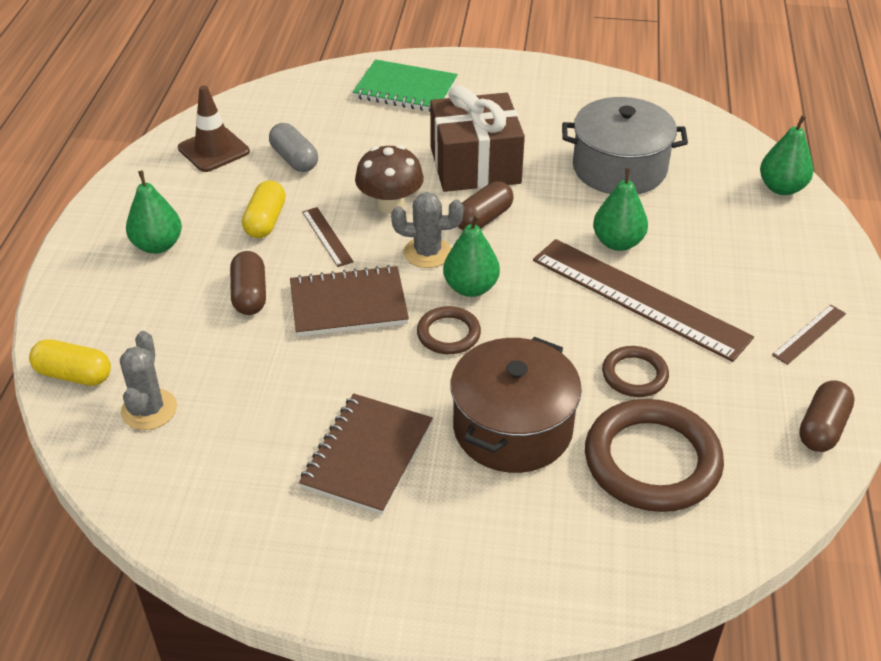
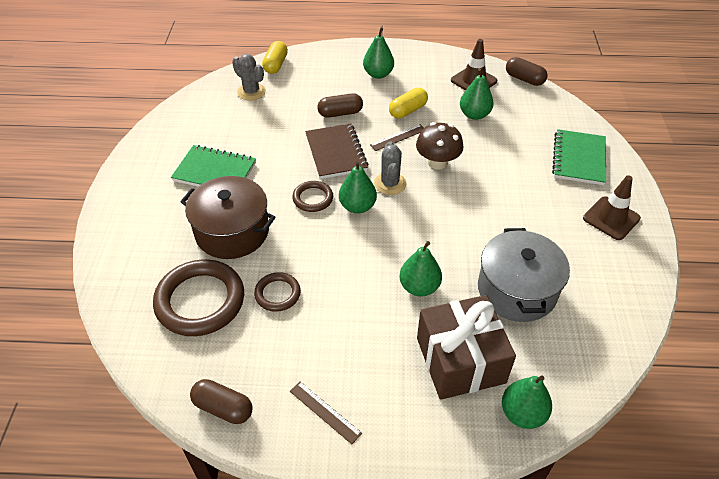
camera: 85 degrees right, 5 degrees up
(149, 410) = (251, 92): grey cactus -> grey cactus turned 45 degrees clockwise
(265, 221) = (408, 110): yellow capsule -> yellow capsule turned 45 degrees counterclockwise
(294, 159) = (474, 115): grey capsule -> green pear
(367, 456) = (215, 172): brown notebook -> green notebook
(475, 165) = (494, 202): brown gift -> brown gift (460, 360)
(483, 219) = (432, 209): brown capsule -> brown capsule (524, 79)
(510, 86) = (611, 218): none -> brown traffic cone
(639, 298) = (357, 298): brown ruler -> none

